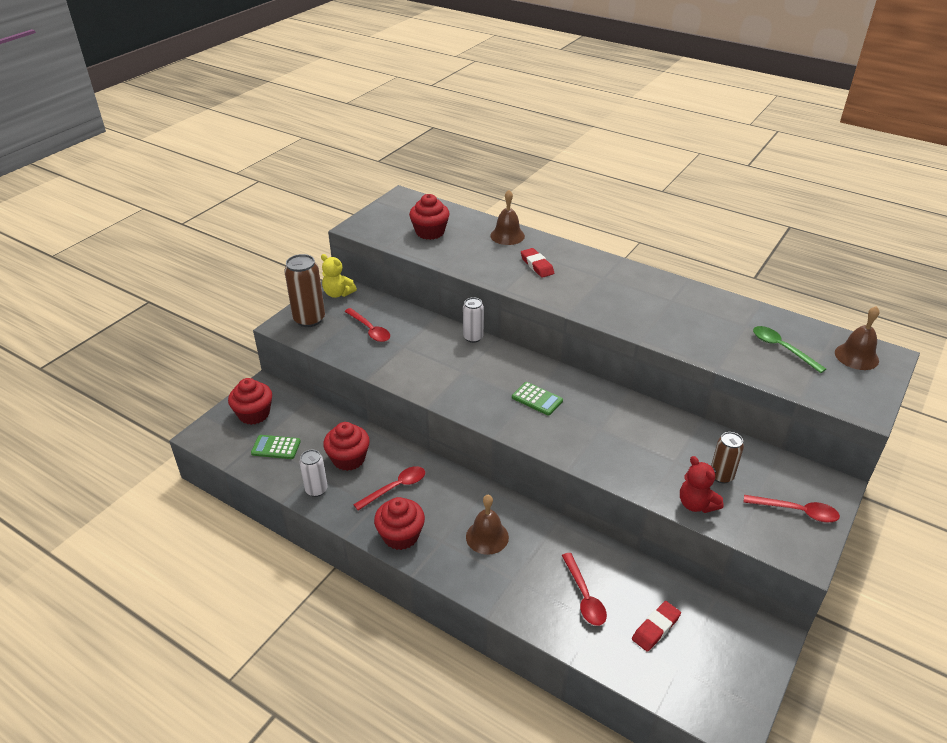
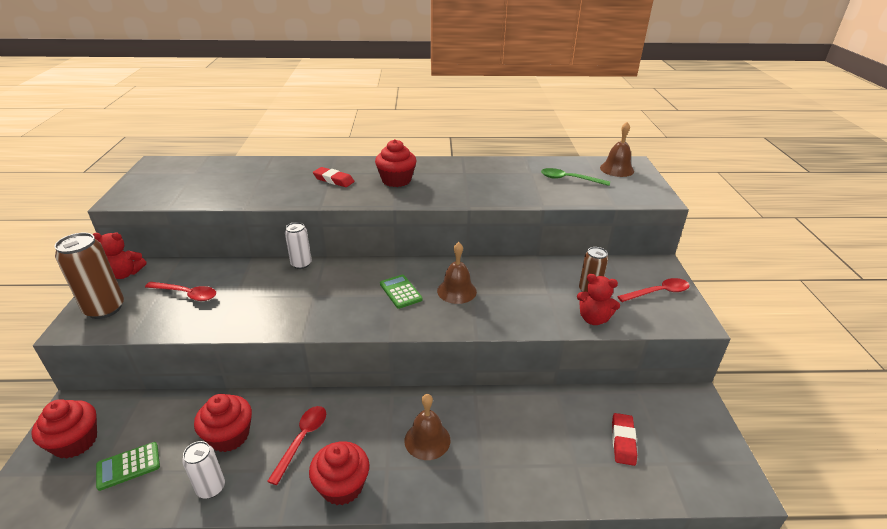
camera: 35 degrees left, 5 degrees down
(338, 293) = (125, 274): yellow teddy bear -> red teddy bear
(430, 232) = (208, 182): red cupcake -> red cupcake (396, 180)
(507, 235) = (287, 166): brown bell -> brown bell (456, 291)
(537, 399) = (400, 292): green calculator -> green calculator turned 120 degrees counterclockwise
(584, 596) = (550, 446): red spoon -> none

